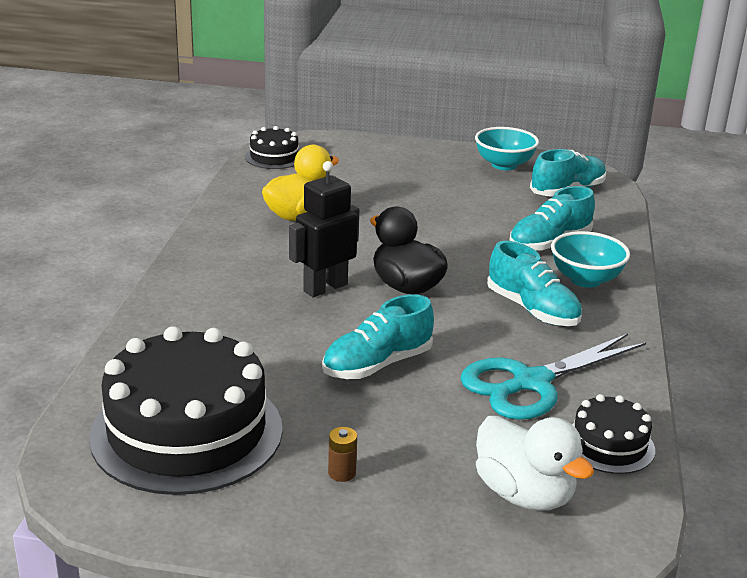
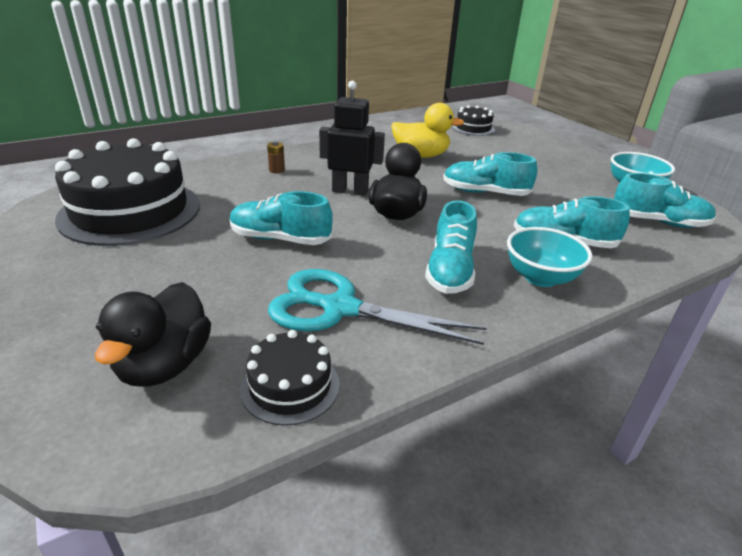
camera: 50 degrees right, 5 degrees up
(342, 473) = (127, 274): brown battery -> brown battery (277, 170)
(424, 227) = (485, 193): none -> turquoise shoe
(524, 494) = (165, 365): white duck -> black duck

